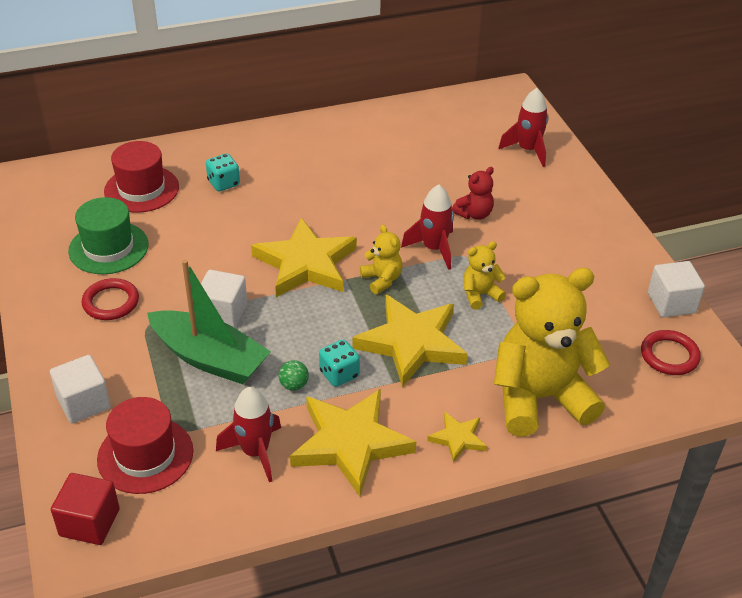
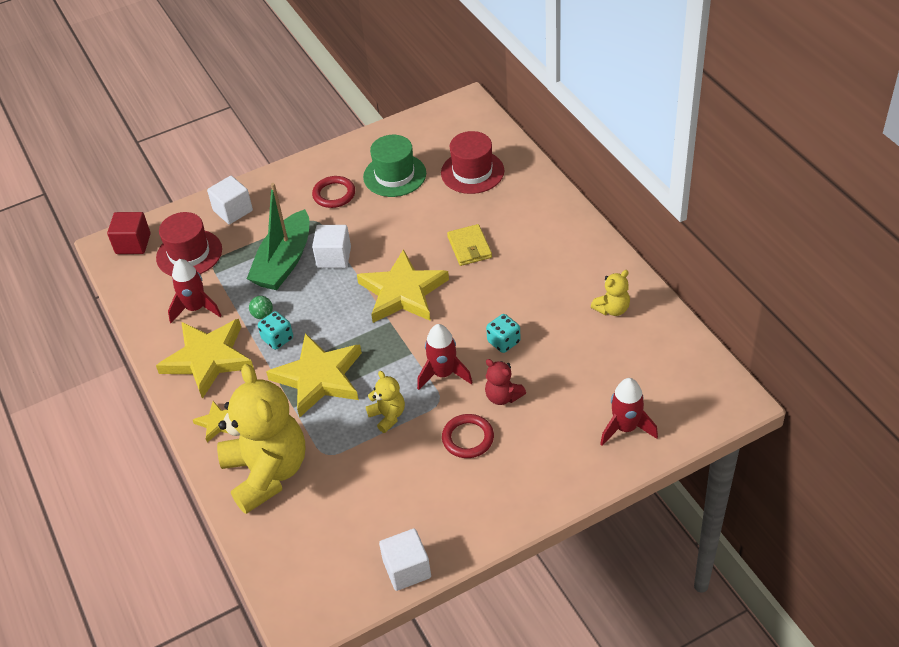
camera: 85 degrees right, 5 degrees up
(223, 183) = (495, 217): turquoise dice -> turquoise dice (503, 342)
(259, 207) = (469, 247): none -> yellow wallet
(382, 280) = (393, 345): yellow teddy bear -> yellow teddy bear (612, 309)
(669, 355) = (332, 569): red ring -> red ring (468, 438)

